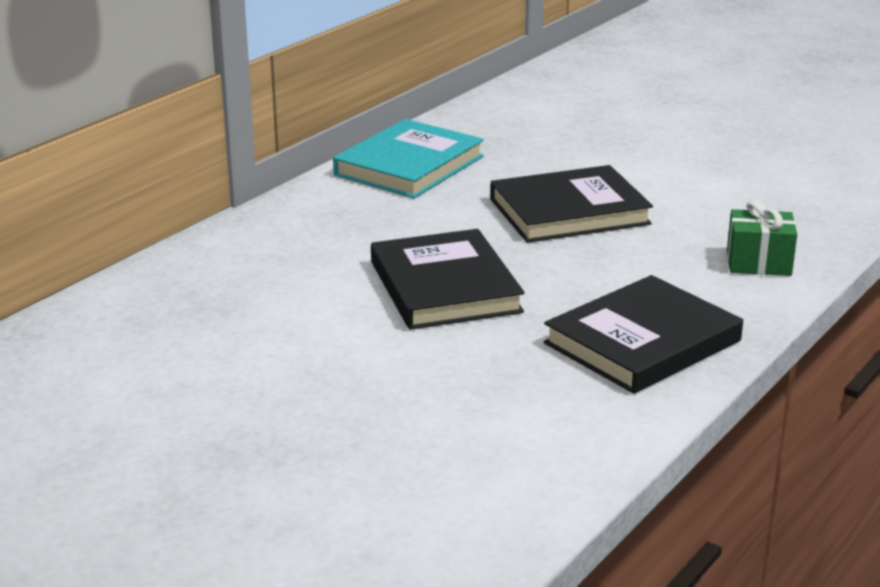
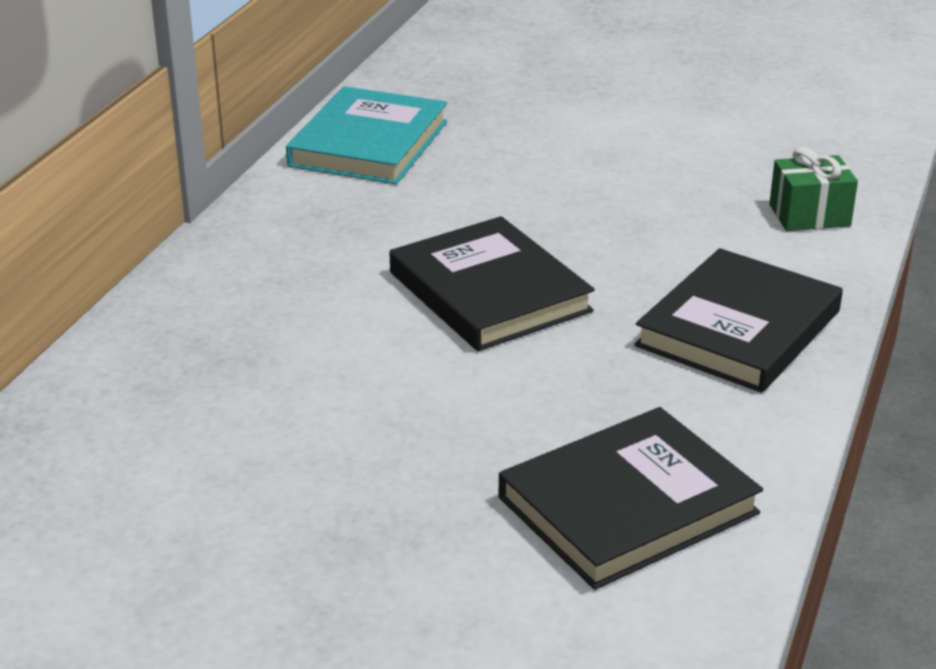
camera: 15 degrees left, 5 degrees up
(569, 211) = (577, 179): black book -> black book (628, 505)

